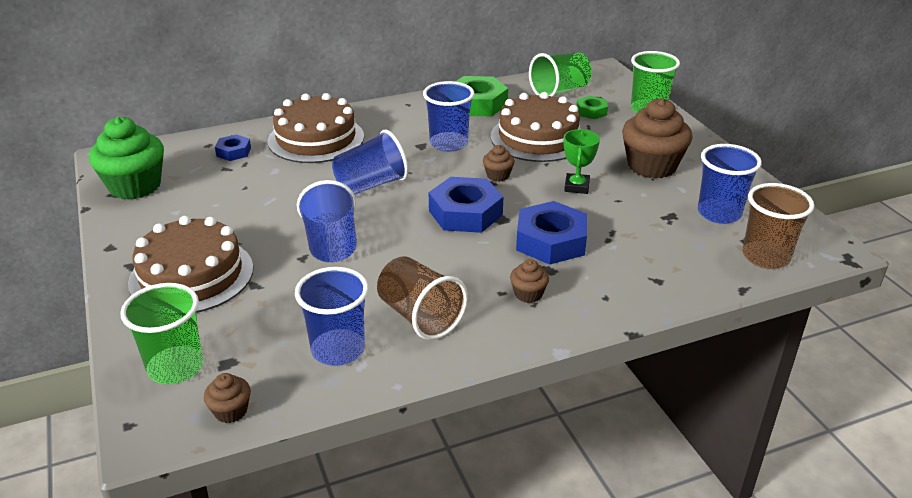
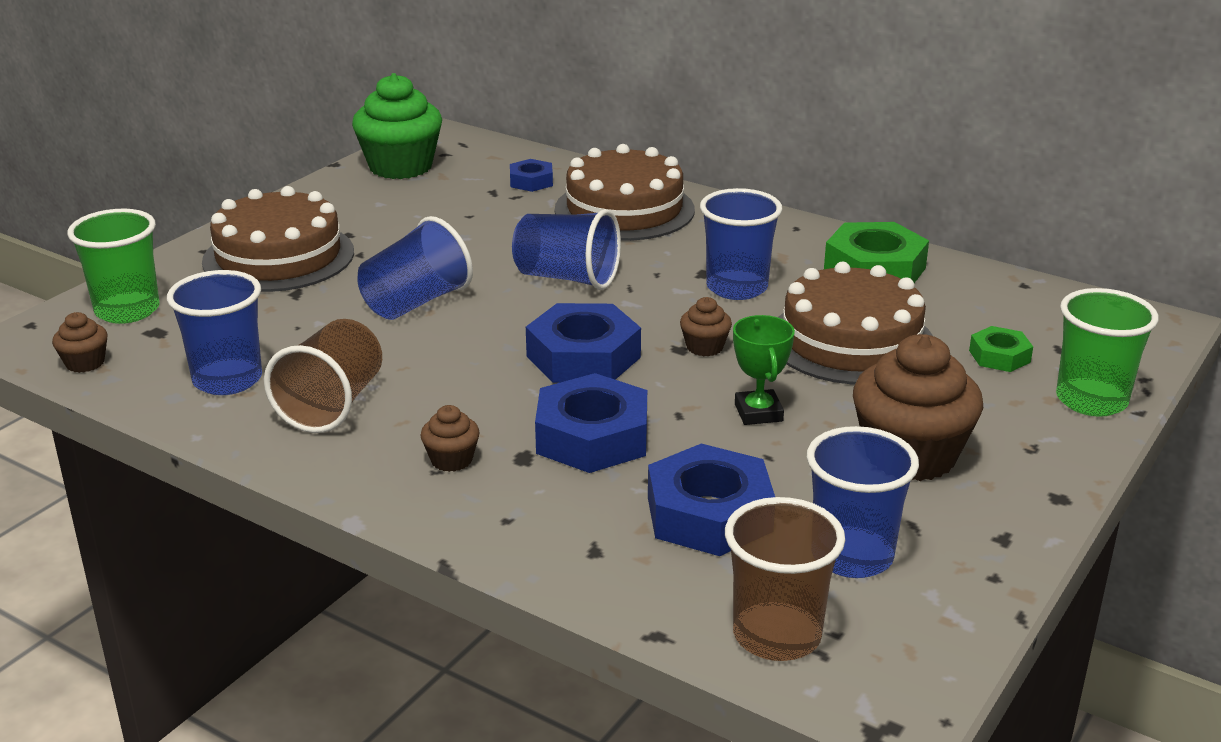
camera: 55 degrees right, 5 degrees down
(559, 91) = (1019, 312): green cup -> none
(576, 187) = (758, 412): green trophy -> green trophy turned 75 degrees counterclockwise
(654, 235) = (709, 514): none -> blue nut

